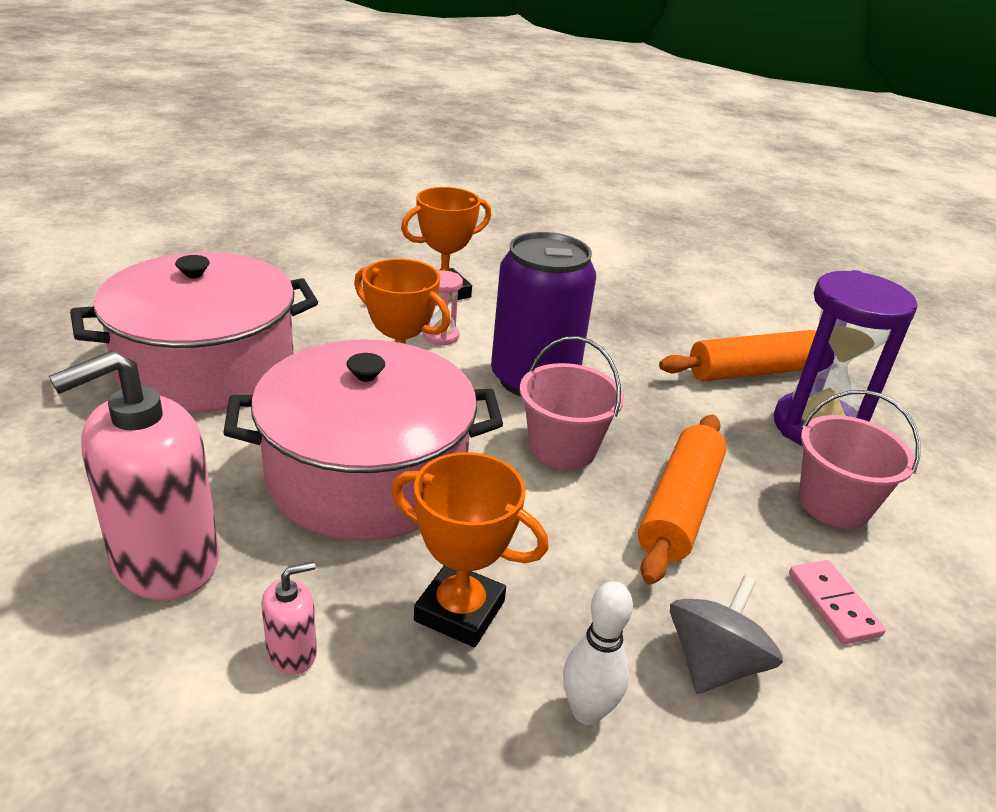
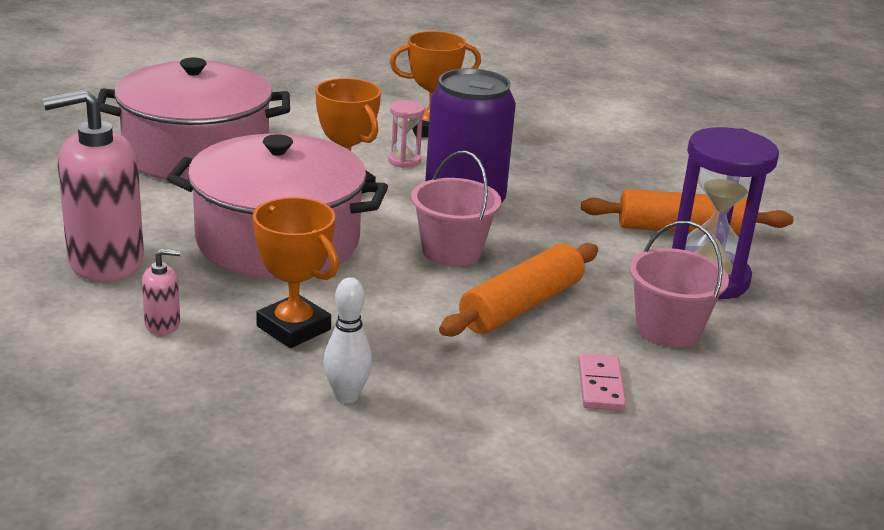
camera: 20 degrees right, 5 degrees down
(713, 664) = (465, 395): grey spinning top -> none

